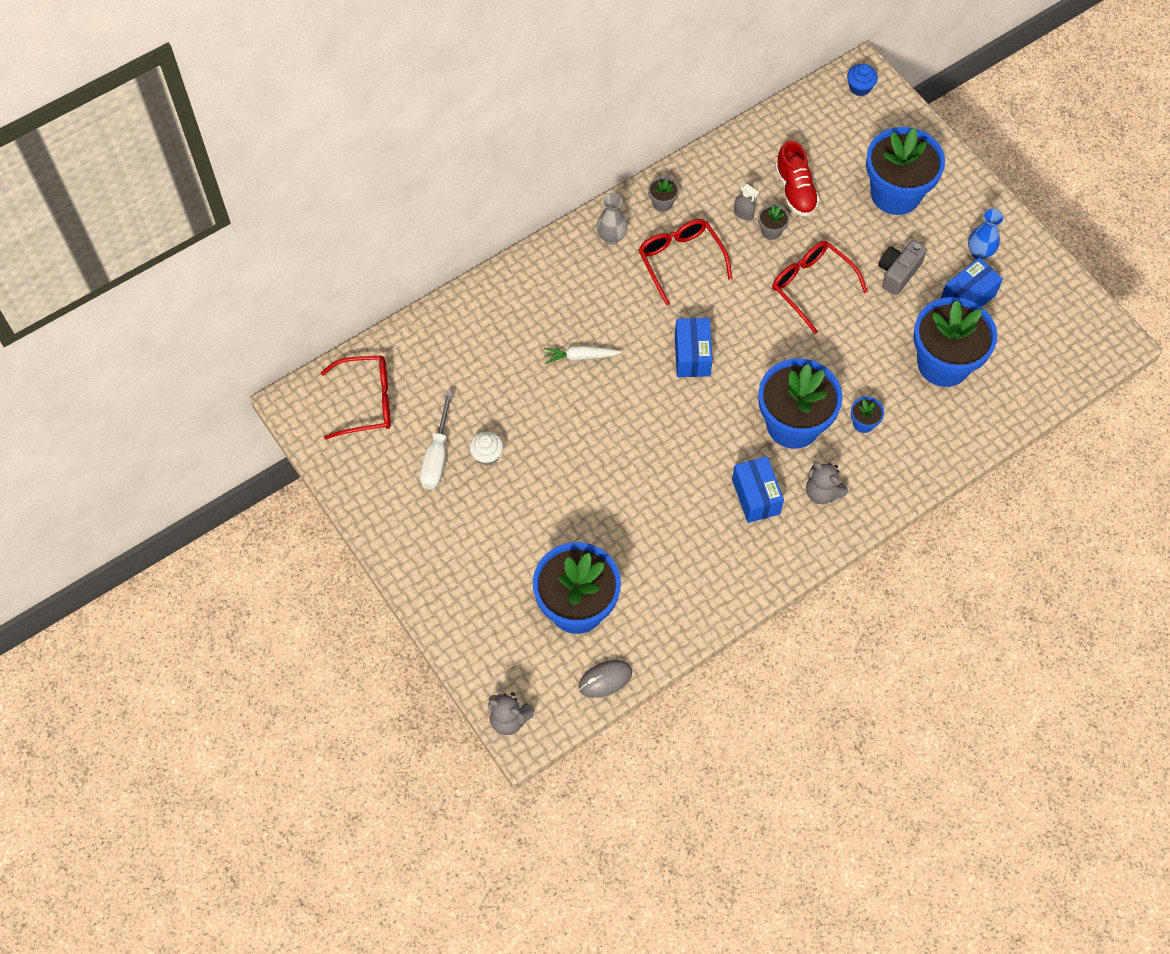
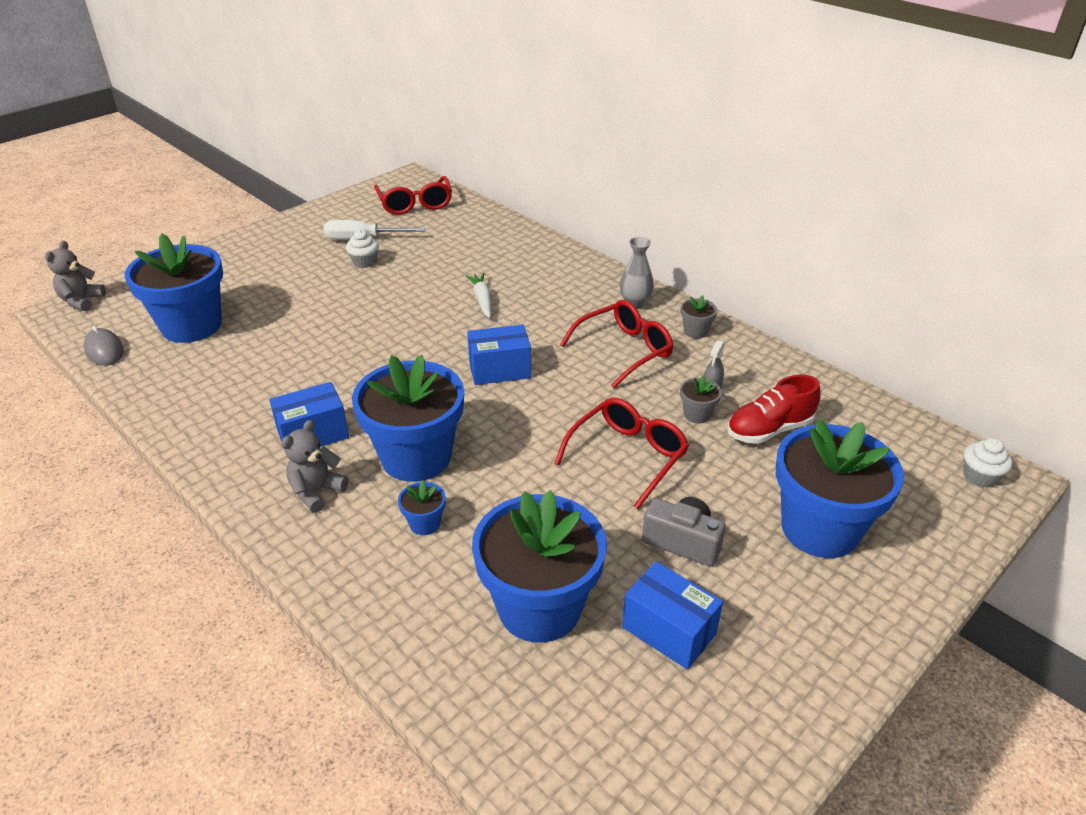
camera: 80 degrees right, 25 degrees down
(859, 87) = (979, 476): blue cupcake -> white cupcake
(979, 253) = (762, 641): blue vase -> none

